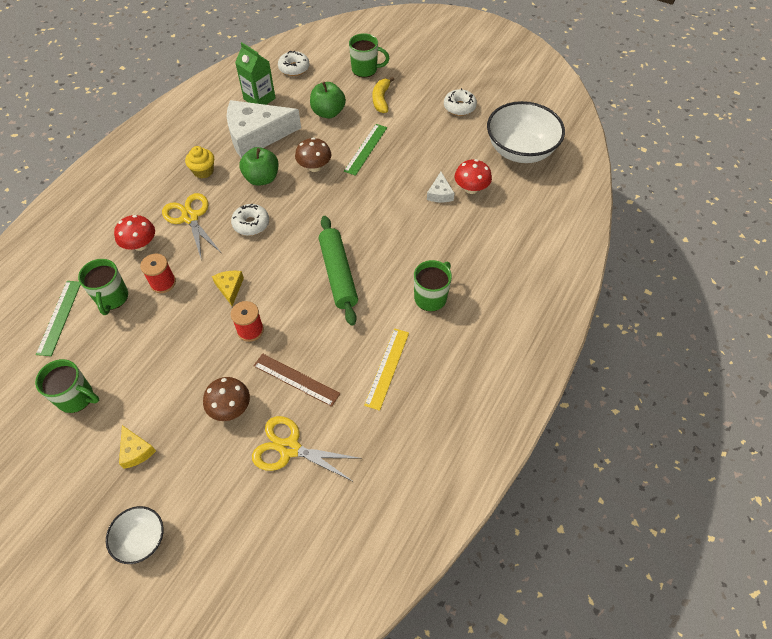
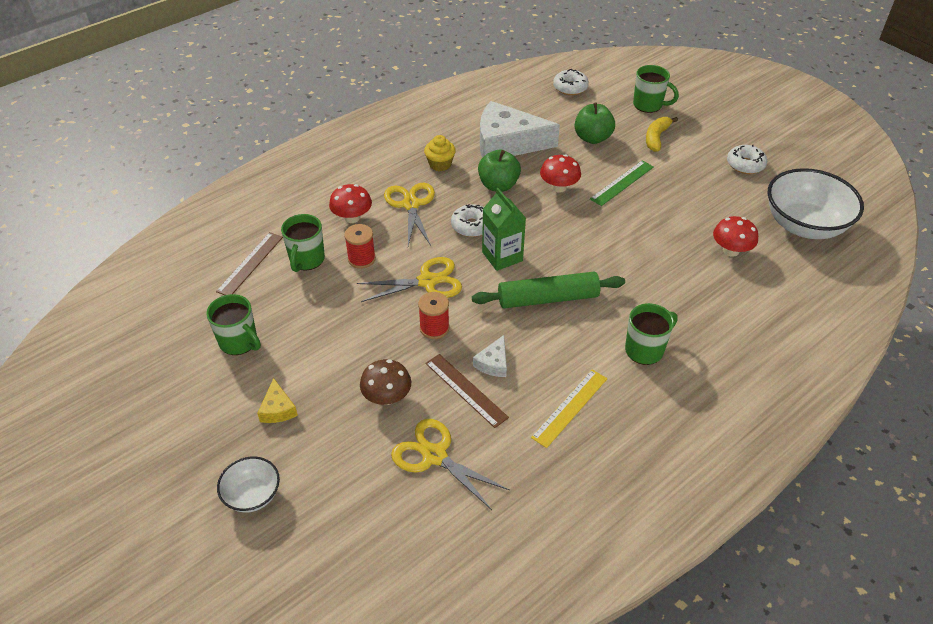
camera: 20 degrees right, 10 degrees down
(59, 317) = (250, 264): green ruler -> brown ruler
(230, 288) = (427, 281): yellow cheese -> yellow scissors
(259, 99) = (522, 109): green carton -> green carton (502, 256)
(314, 167) = (559, 187): brown mushroom -> red mushroom
(338, 274) = (548, 298): green rolling pin -> green rolling pin turned 75 degrees clockwise
(440, 193) = (692, 247): white cheese -> white cheese (493, 363)

